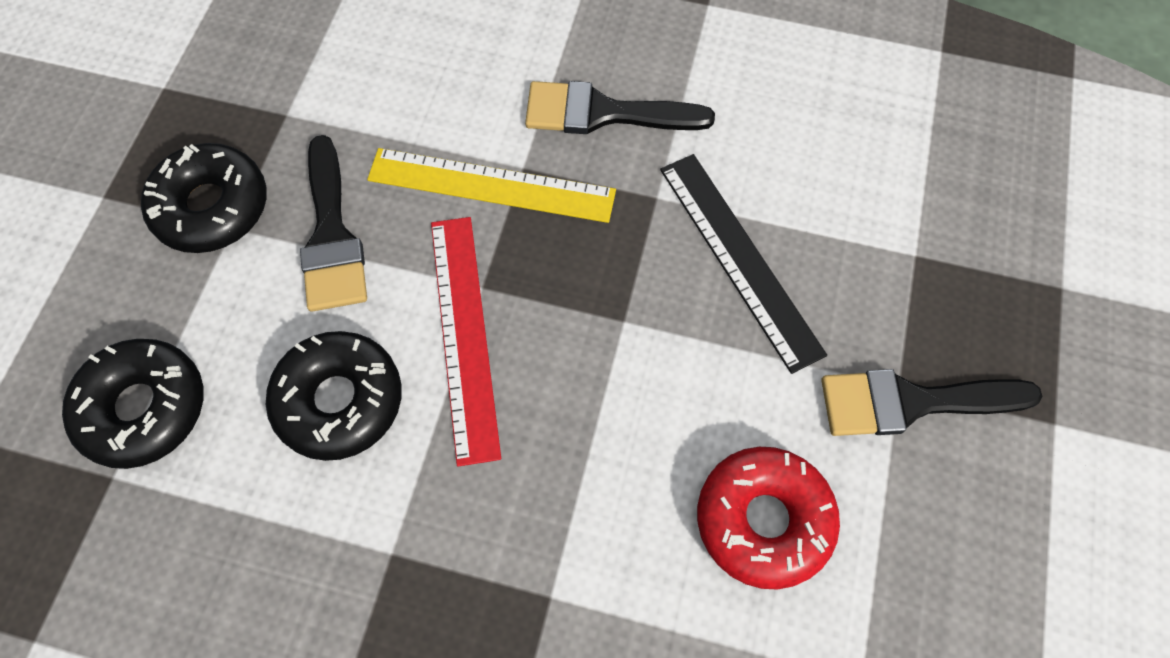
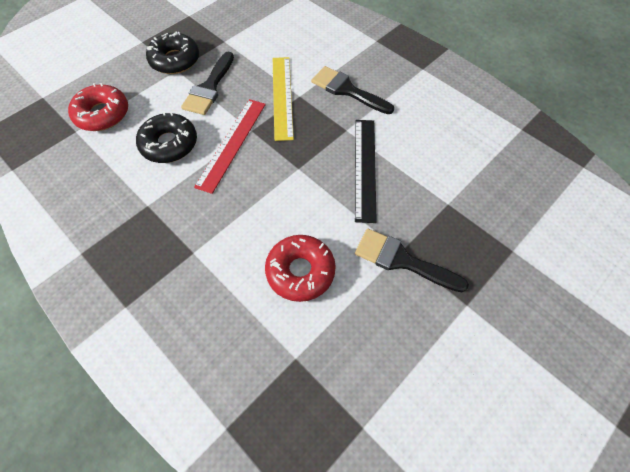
camera: 30 degrees right, 5 degrees down
(144, 408) = (102, 114): black donut -> red donut
(491, 185) = (282, 97): yellow ruler -> yellow ruler turned 45 degrees clockwise

